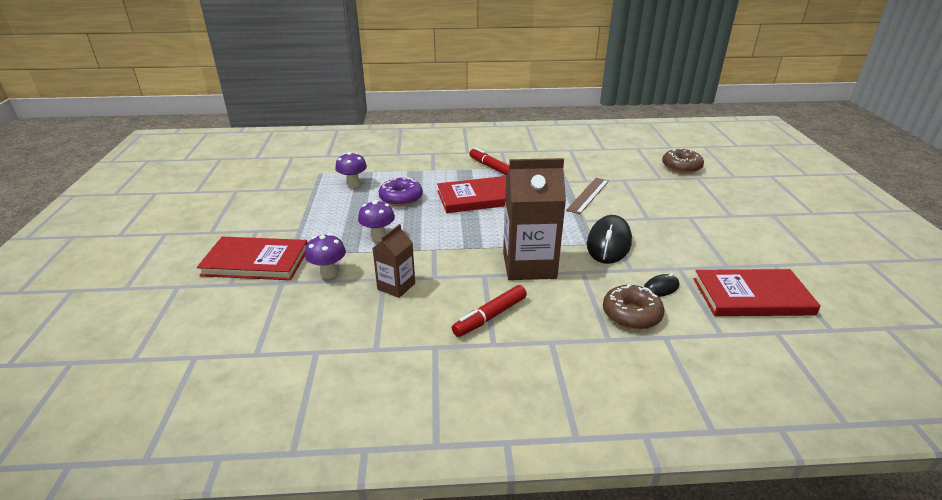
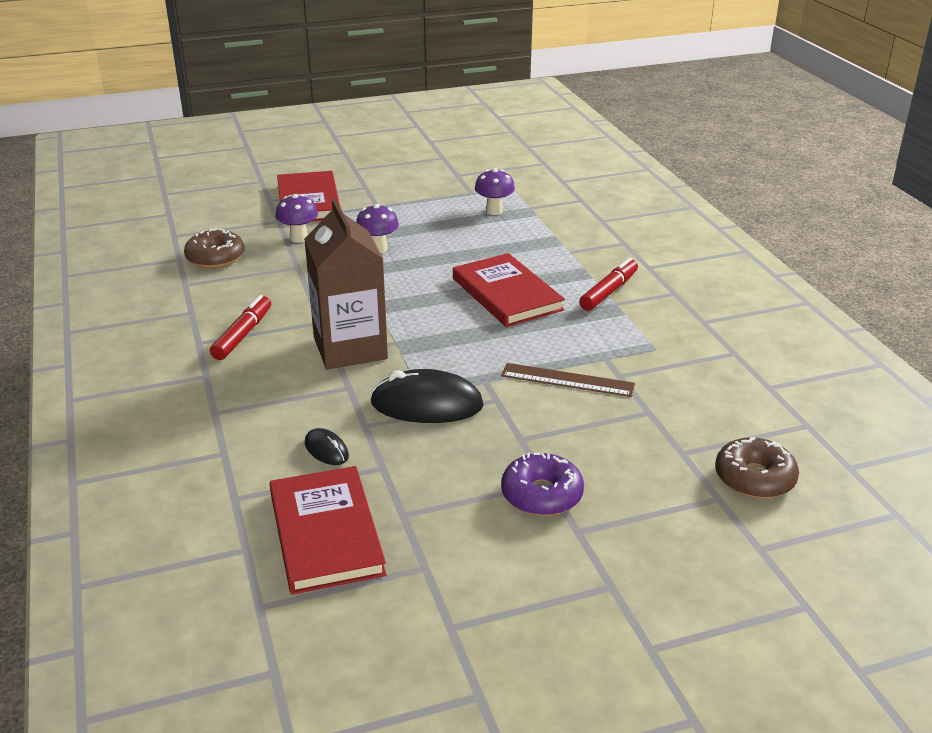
camera: 75 degrees right, 0 degrees up
(396, 286) = (285, 276): brown carton -> none
(401, 198) = (475, 245): purple donut -> purple donut (541, 495)
(490, 316) = (243, 335): red marker -> red marker turned 75 degrees clockwise
(631, 314) = (263, 427): brown donut -> brown donut (215, 258)

